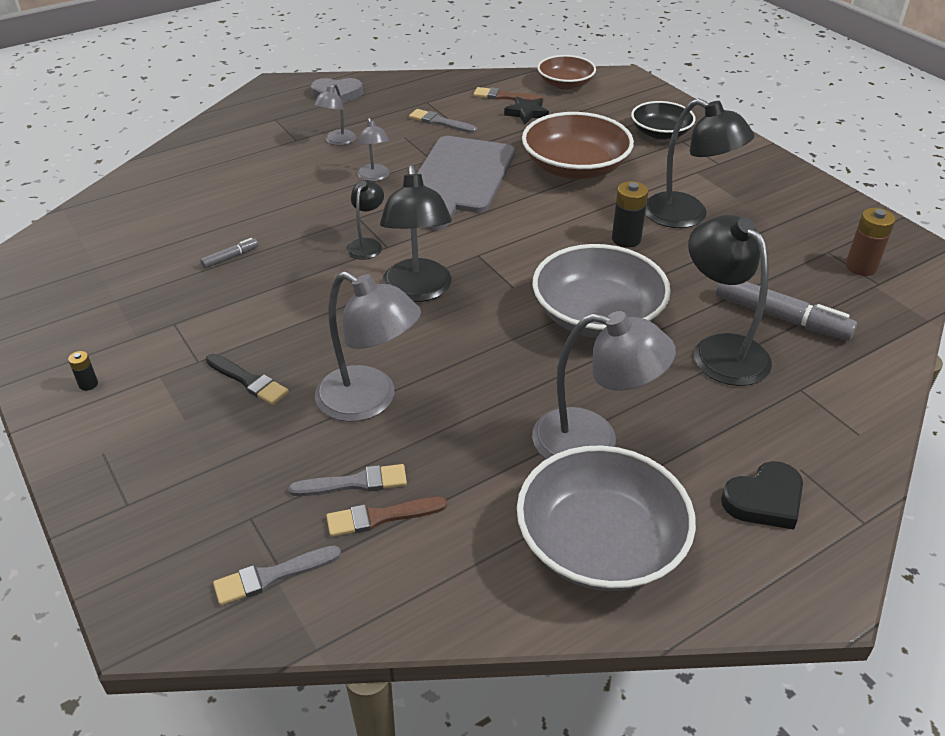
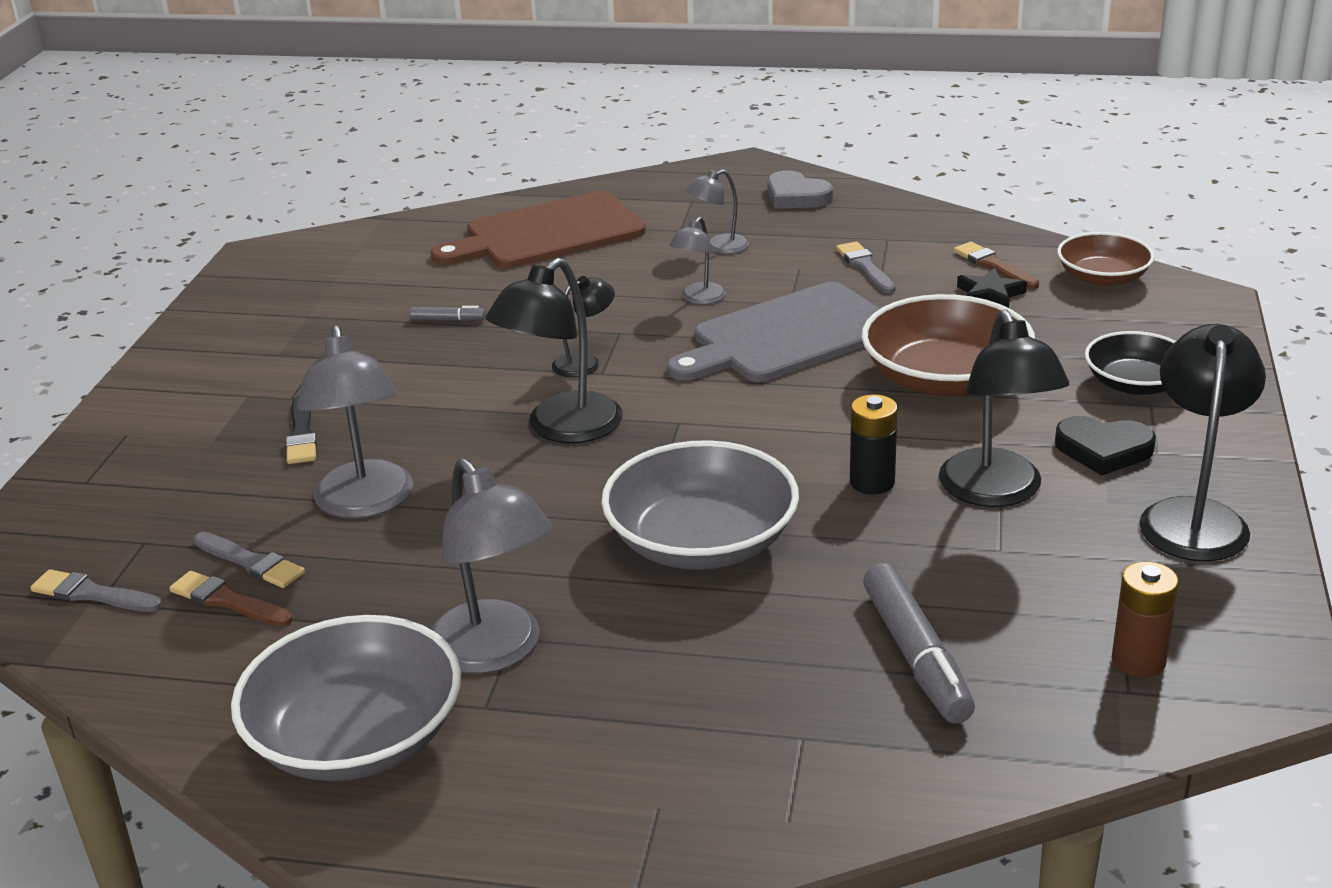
camera: 45 degrees right, 10 degrees down
(88, 384) = (191, 376): black battery -> none
(210, 174) = (547, 233): none -> brown cutting board
(720, 350) = (779, 647): black lamp -> black lamp (1193, 516)
(764, 500) = (568, 807): black heart -> black heart (1103, 450)

